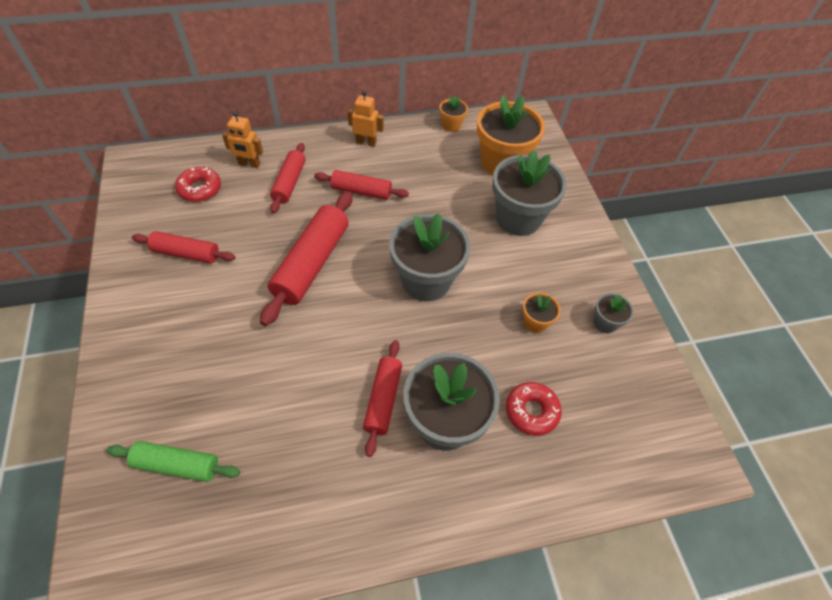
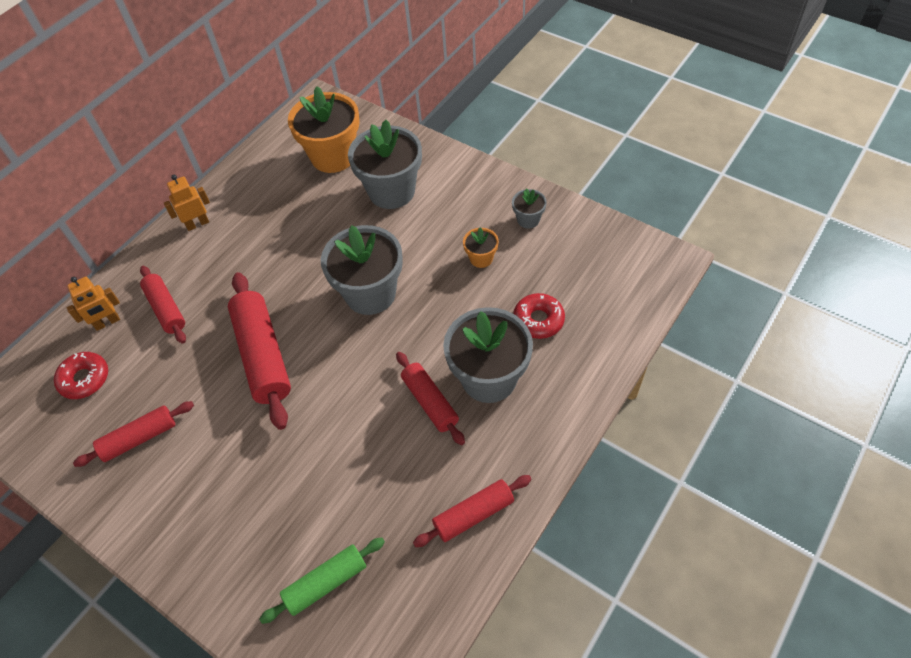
camera: 35 degrees left, 0 degrees up
(361, 191) = (240, 267): red rolling pin -> red rolling pin (473, 514)
(451, 125) = (258, 155): orange flower pot -> none

